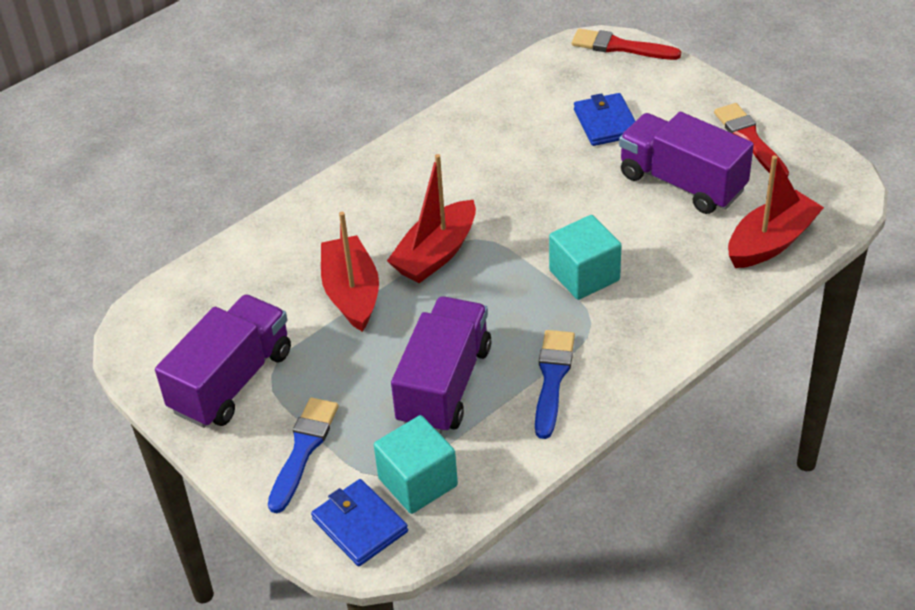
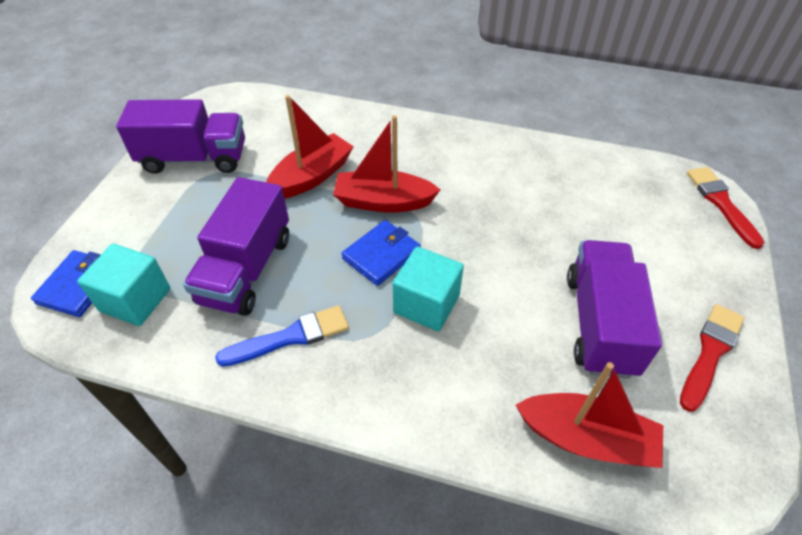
camera: 55 degrees right, 5 degrees up
(303, 450) = (144, 221): blue brush -> none
(444, 385) = (246, 269): purple truck -> purple truck turned 120 degrees clockwise
(606, 123) = (620, 235): blue wallet -> blue wallet (381, 255)

